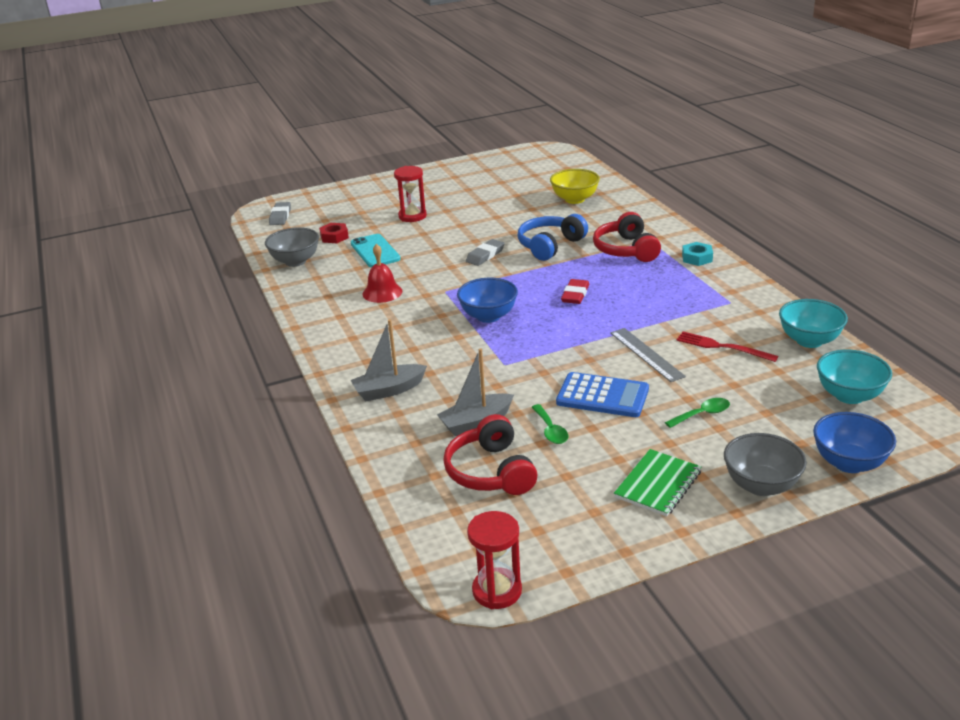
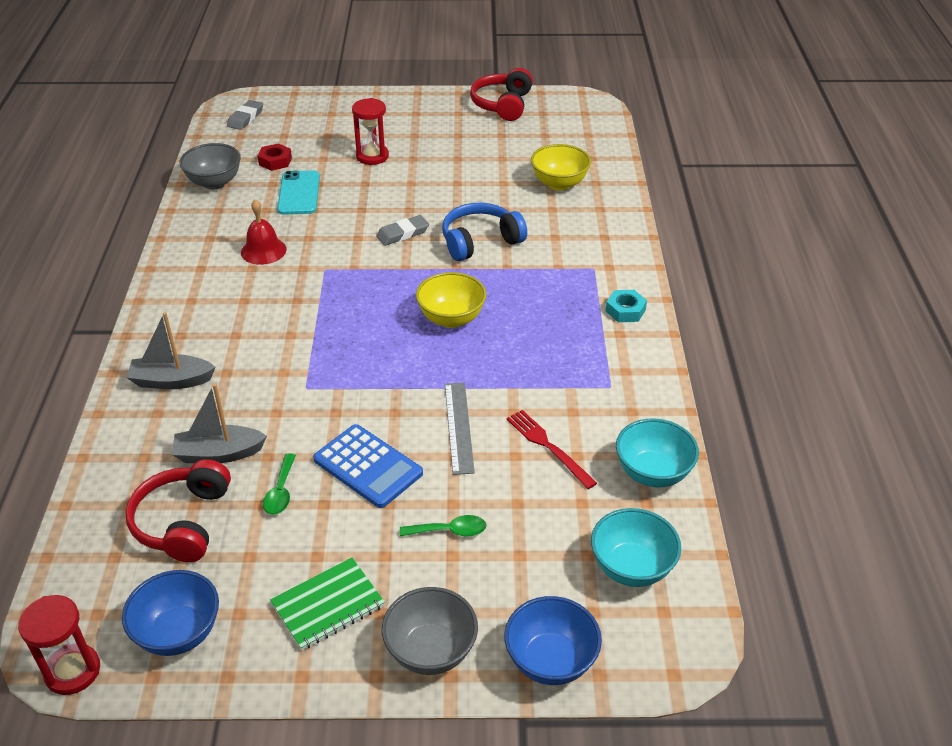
camera: 20 degrees right, 10 degrees up
(488, 316) = (340, 318): blue bowl -> blue bowl (178, 633)
(575, 295) = (451, 318): red eraser -> yellow bowl
(626, 250) = (556, 273): red headphones -> red headphones (502, 105)

